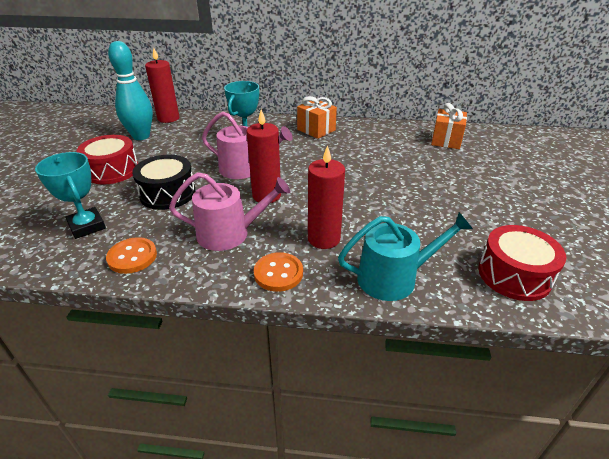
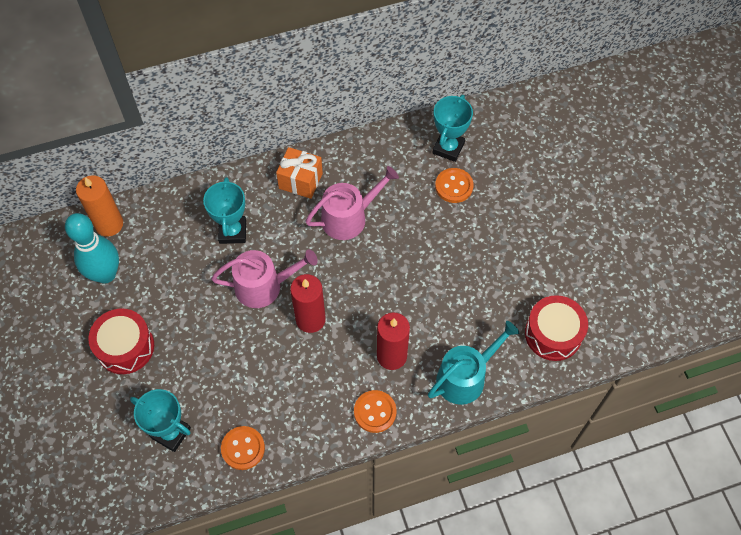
camera: 25 degrees left, 25 degrees up
(168, 118) = (109, 224): red candle -> orange candle
(168, 193) = (212, 357): black drum -> none
(230, 233) = (308, 385): pink watering can -> pink watering can (349, 217)
(442, 158) = (454, 186): none -> orange button
(446, 140) = (448, 148): orange gift -> turquoise trophy

